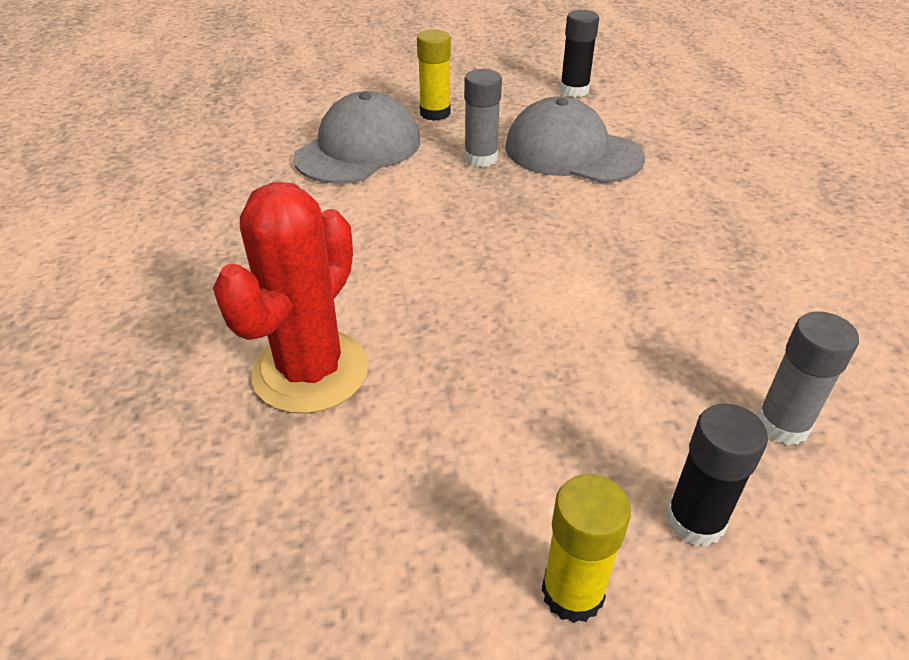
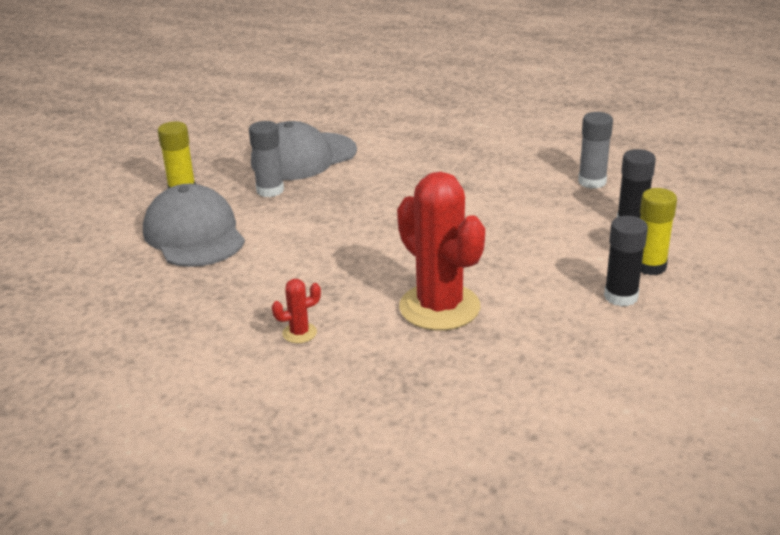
camera: 60 degrees left, 10 degrees down
(206, 279) = (299, 333): none -> red cactus
(574, 90) = (224, 131): black glue stick -> black glue stick (621, 296)

